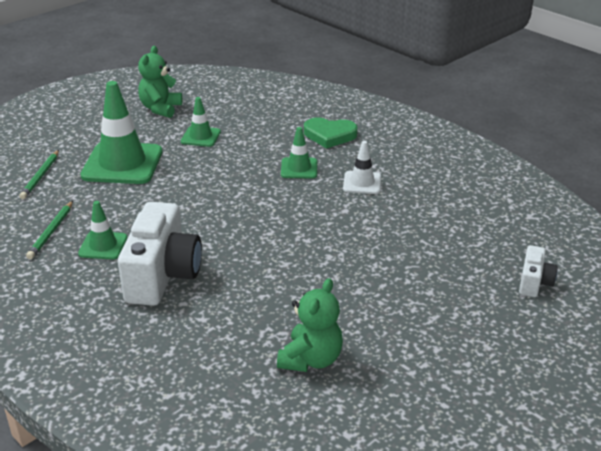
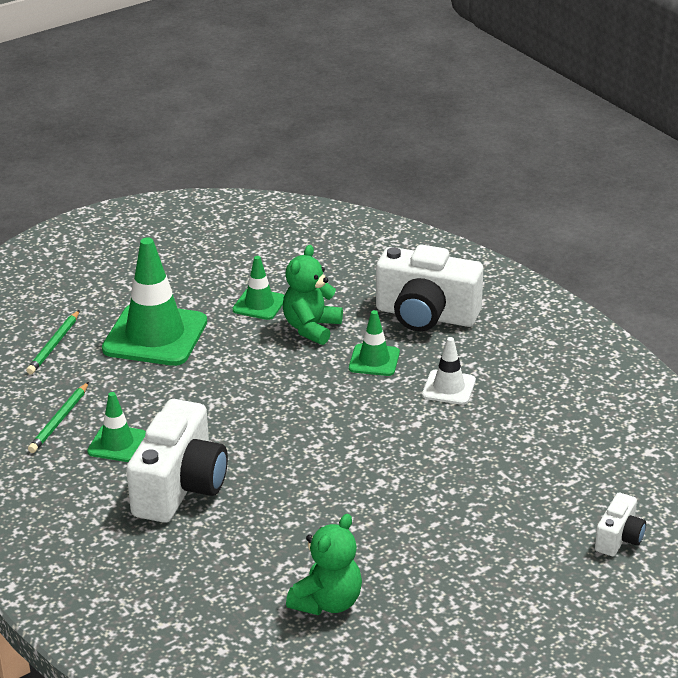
camera: 10 degrees right, 0 degrees up
(160, 109) = (215, 258): green teddy bear -> green teddy bear (311, 328)
(329, 135) = (426, 315): green heart -> white camera

